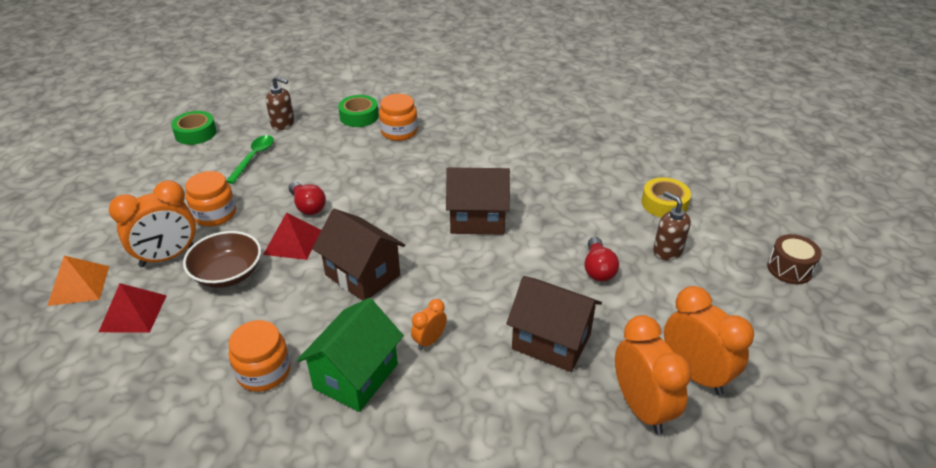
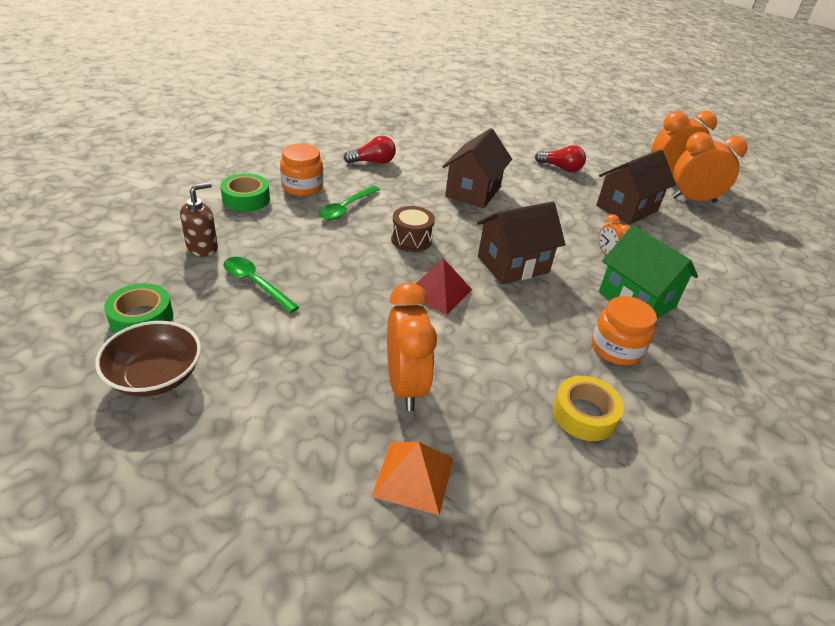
camera: 70 degrees left, 0 degrees up
(133, 313) = (494, 429): red pyramid -> none
(215, 214) = (348, 334): orange jar -> none
(228, 274) = (464, 344): brown bowl -> brown bowl (155, 376)
(308, 206) = (385, 269): red light bulb -> red light bulb (373, 162)
(384, 161) = (346, 208): none -> green spoon
(664, 203) = (505, 123): yellow tape -> yellow tape (584, 414)
(667, 251) = (555, 141): brown soap dispenser -> none
(789, 269) = (592, 116): brown drum -> brown drum (411, 239)

